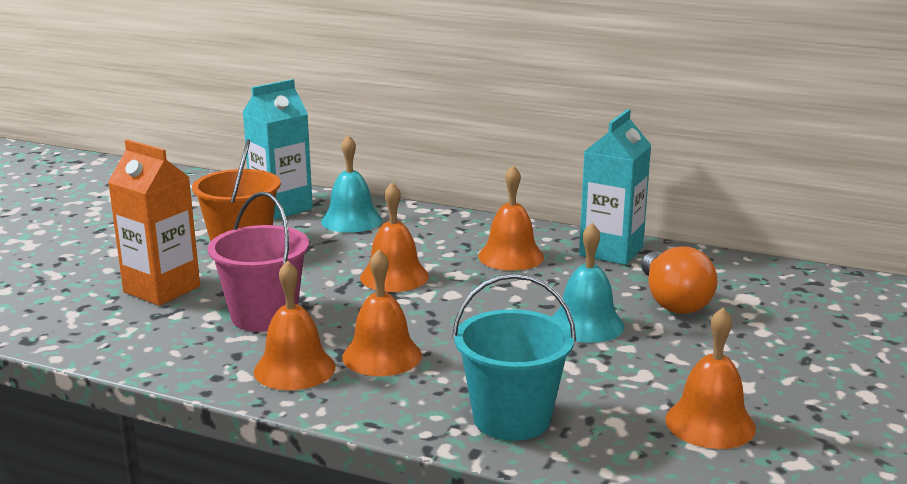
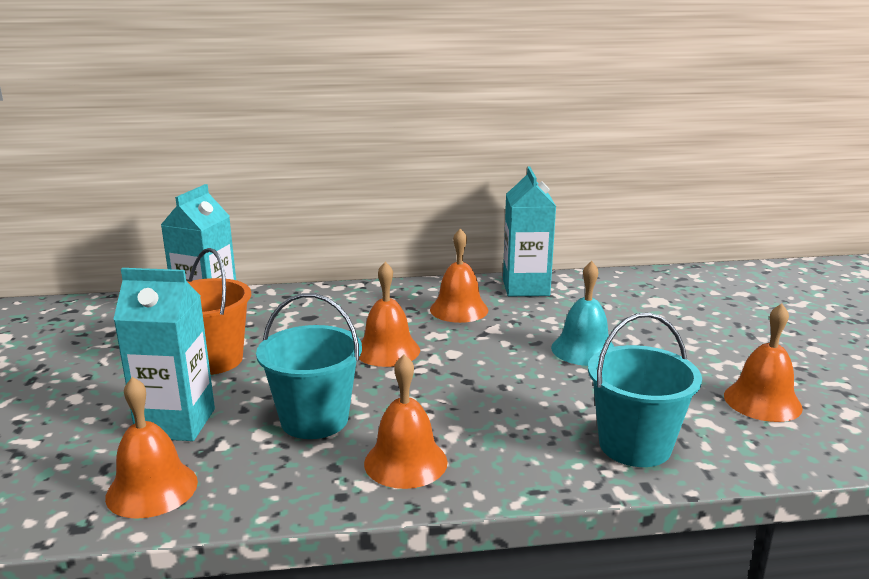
camera: 30 degrees left, 0 degrees up
(162, 289) = (176, 423): orange carton -> turquoise carton
(264, 316) = (314, 420): pink bucket -> turquoise bucket
(351, 220) = (288, 310): turquoise bell -> none
(382, 355) = (466, 424): orange bell -> orange bell (152, 489)
(673, 301) = (616, 315): orange light bulb -> none

